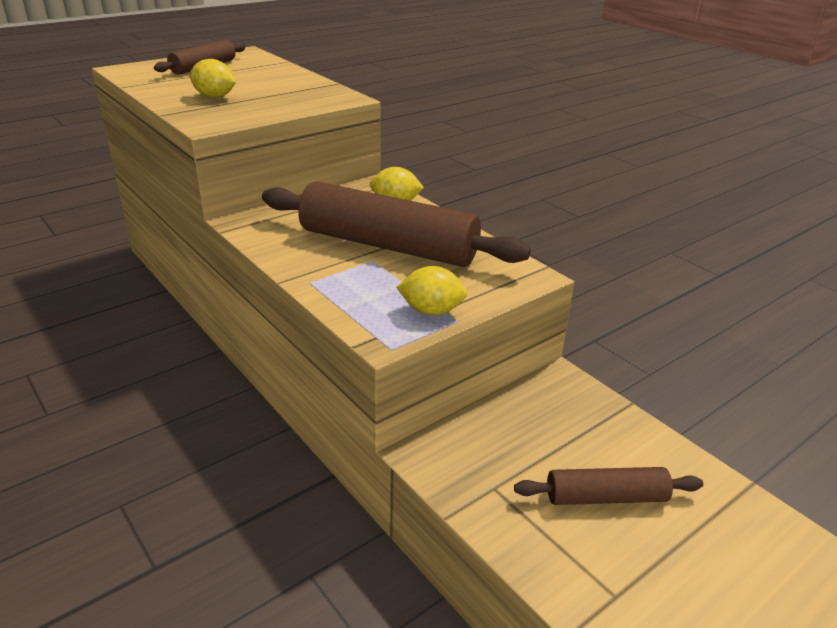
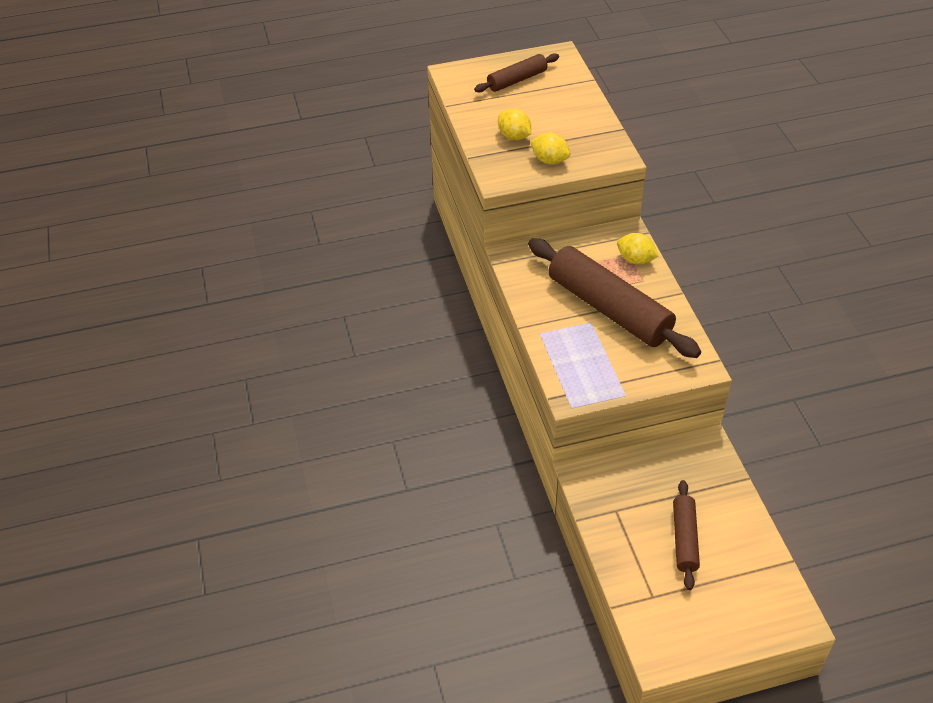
camera: 25 degrees right, 15 degrees up
(431, 311) = (612, 382): yellow lemon -> yellow lemon (549, 160)
(606, 497) = (684, 539): brown rolling pin -> brown rolling pin turned 75 degrees clockwise

